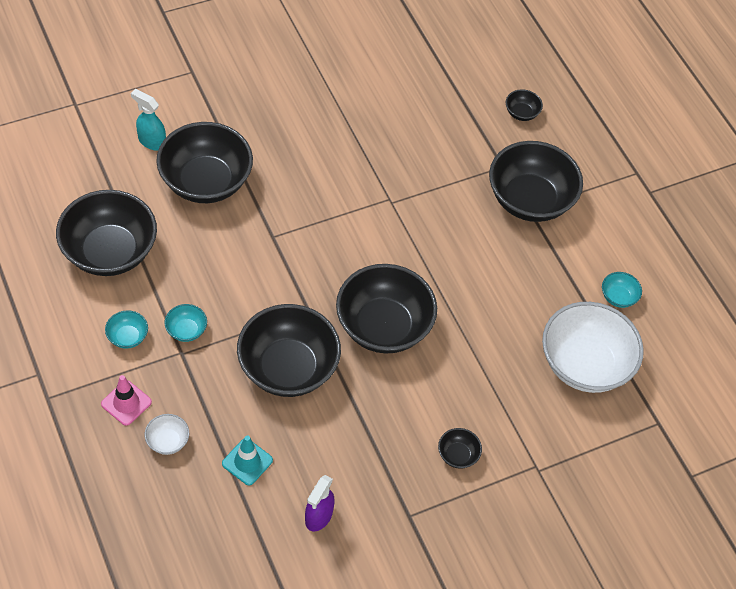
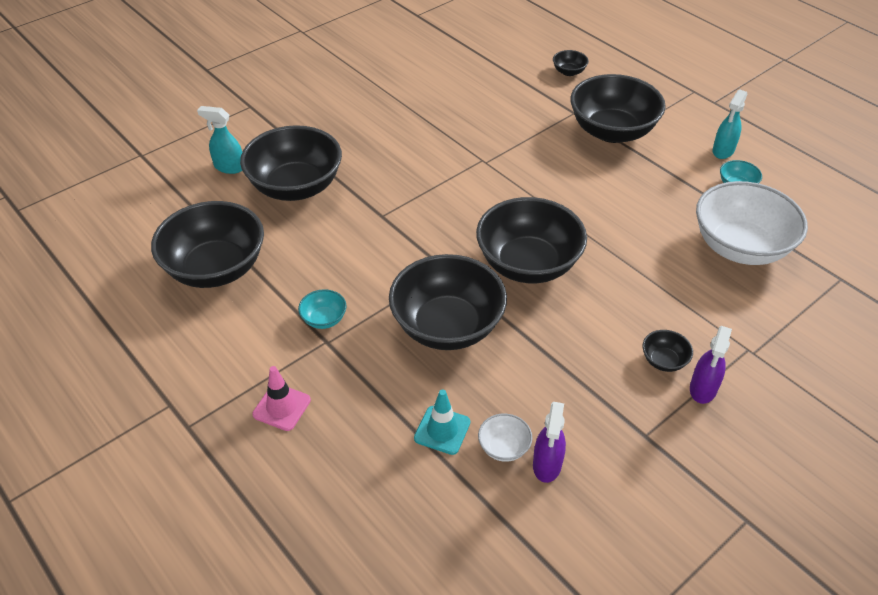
camera: 10 degrees left, 10 degrees down
(127, 337) = (261, 342): turquoise bowl -> none
(167, 441) = (343, 434): white bowl -> white bowl (504, 447)
(477, 490) = (703, 389): none -> purple spray bottle
(626, 253) = (723, 151): none -> turquoise spray bottle

